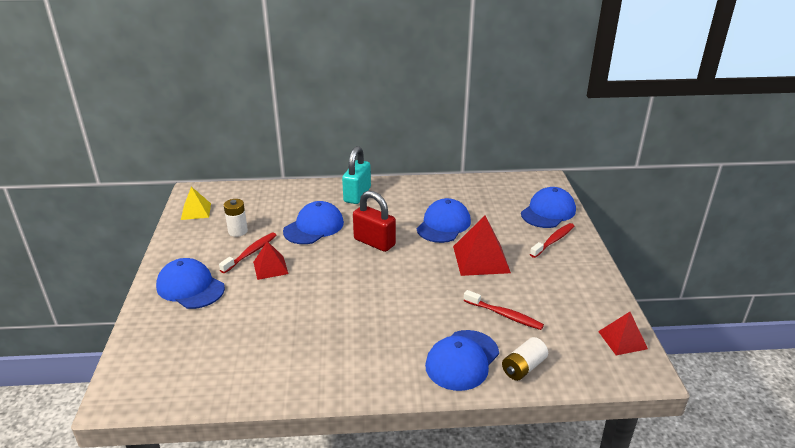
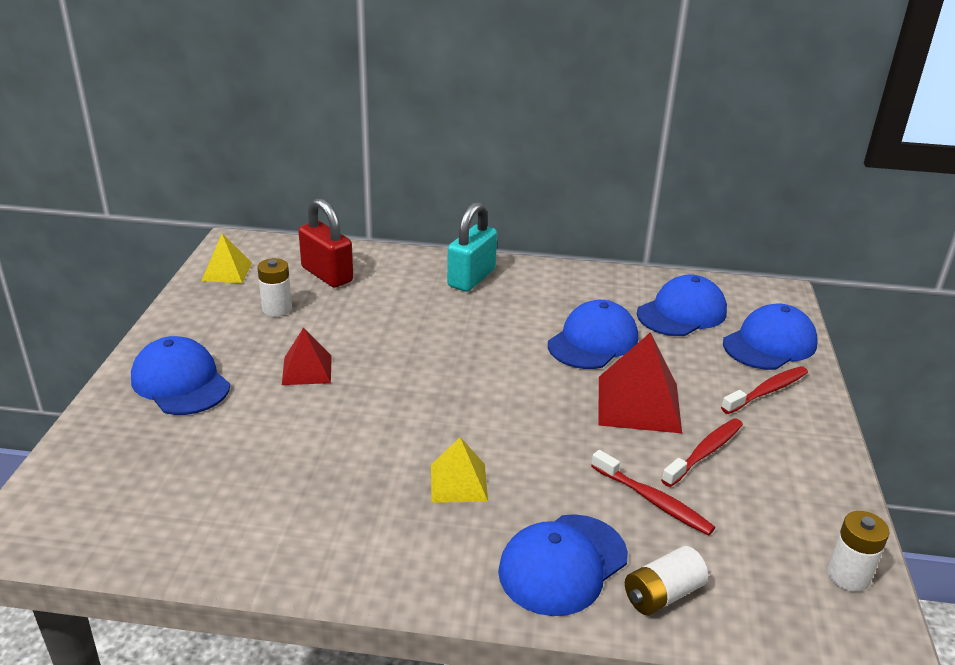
camera: 10 degrees right, 0 degrees up
(251, 253) = (285, 343): red toothbrush -> red toothbrush (705, 452)
(314, 227) = (391, 317): blue cap -> blue cap (682, 313)
(374, 242) = (476, 353): red padlock -> red padlock (327, 275)
(387, 322) = (458, 482): none -> yellow pyramid
(622, 340) = (848, 576): red pyramid -> white battery

